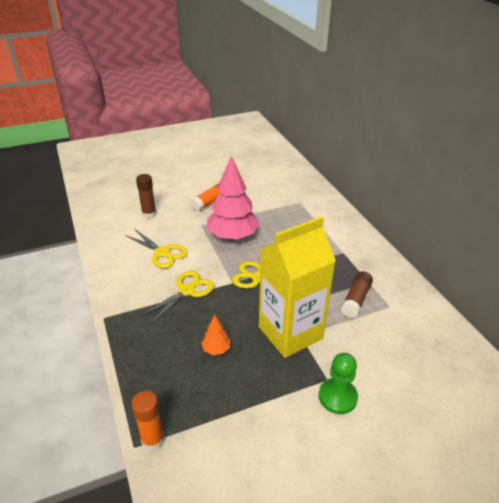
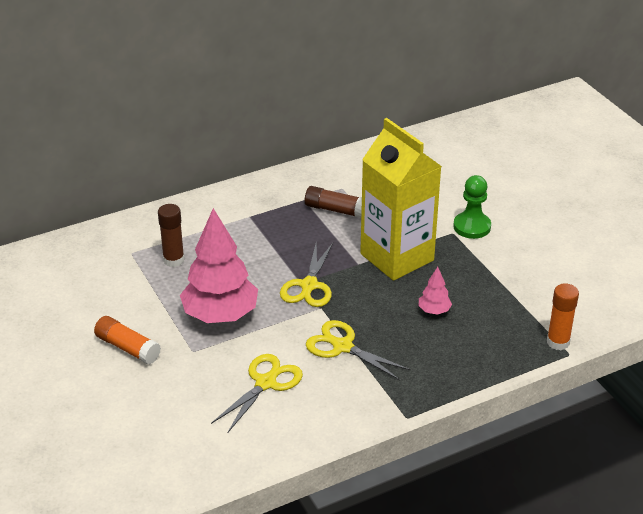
camera: 95 degrees left, 0 degrees up
(149, 214) = (163, 417): brown glue stick -> brown glue stick (173, 260)
(216, 349) = (434, 311): orange tree -> pink tree

